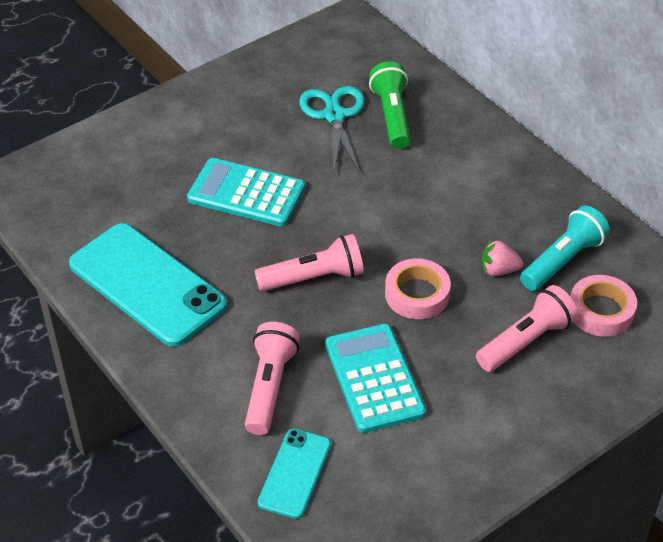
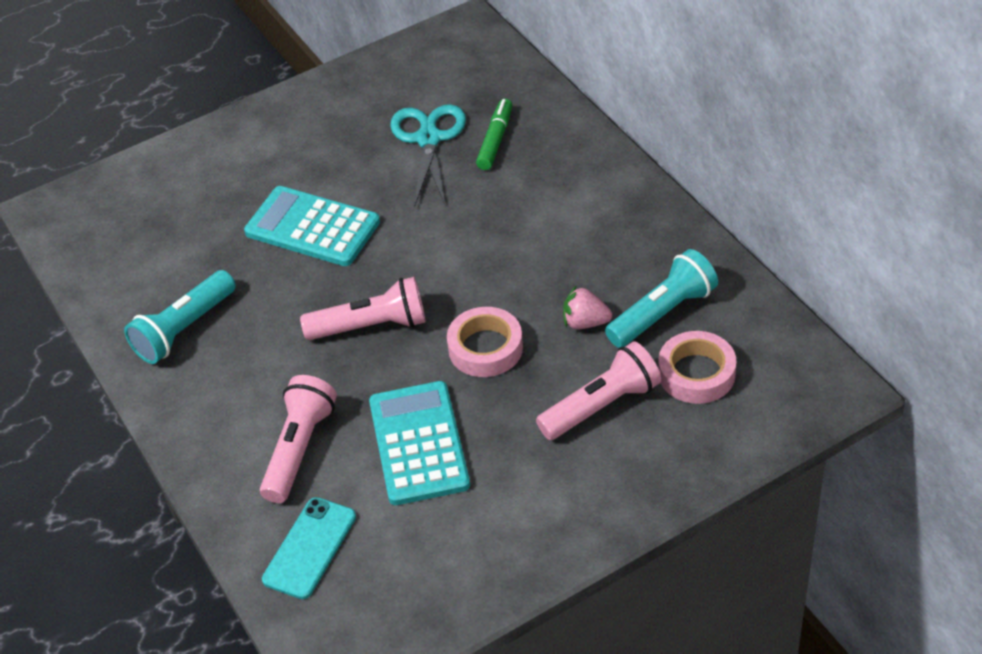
camera: 10 degrees right, 0 degrees up
(147, 285) = (184, 329): turquoise phone -> turquoise flashlight
(392, 116) = (495, 140): green flashlight -> green marker

